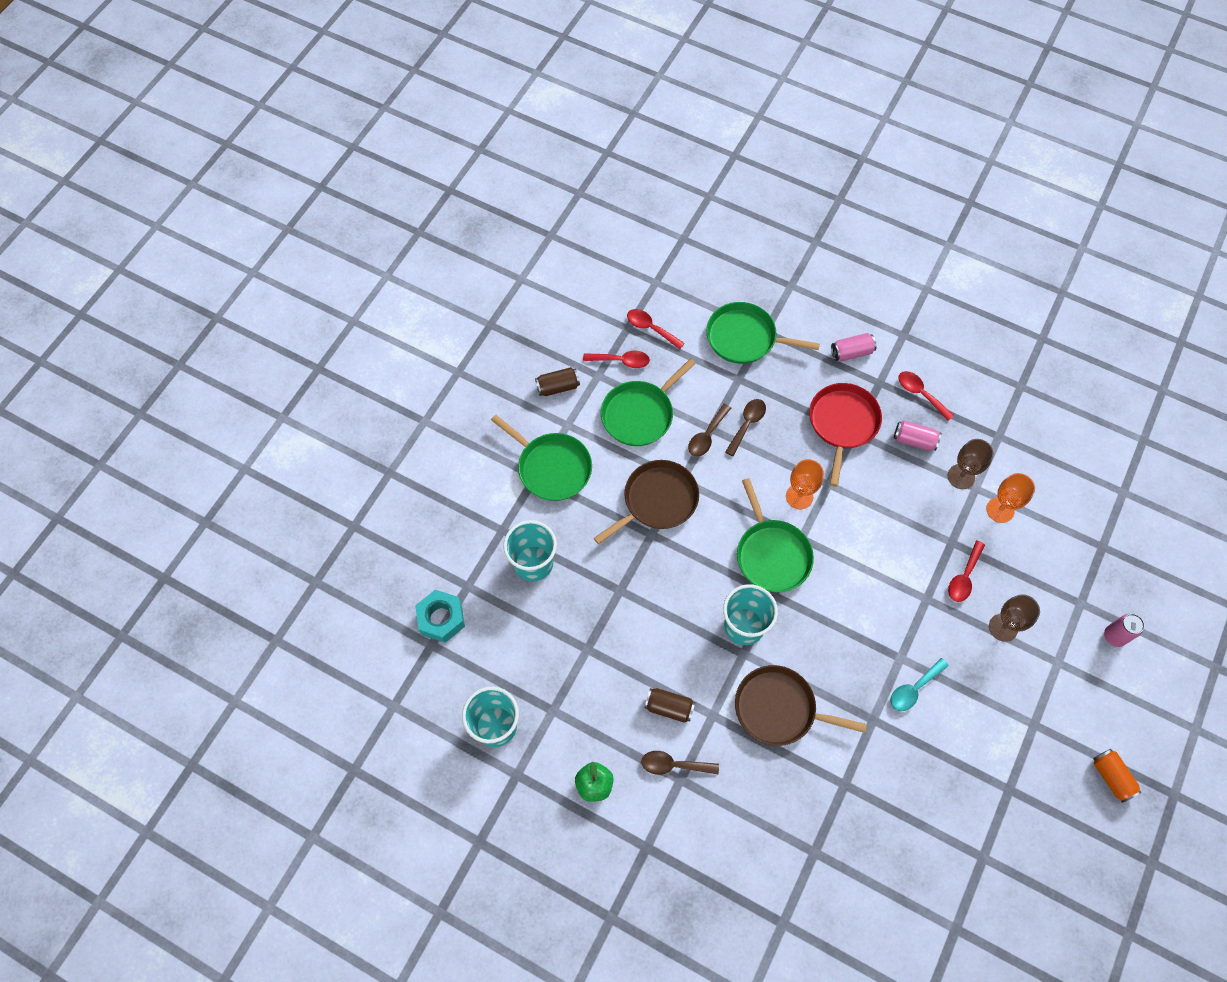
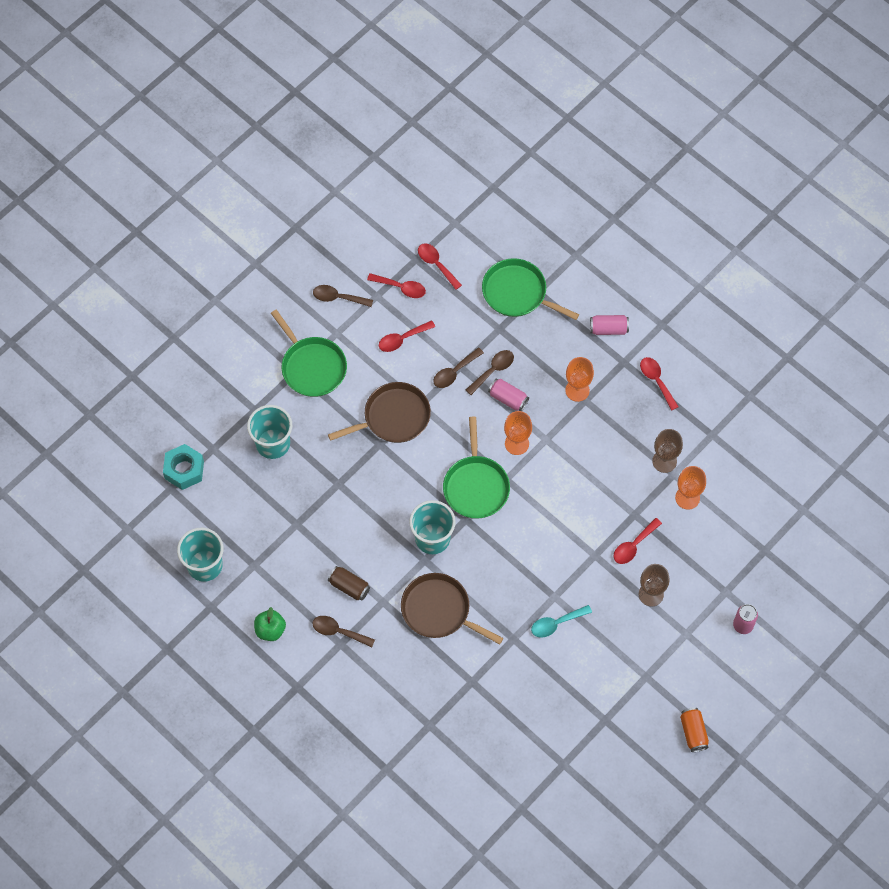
camera: 15 degrees right, 0 degrees up
(558, 387) = (338, 298): brown can -> brown spoon
(640, 414) = (402, 339): green pan -> red spoon
(842, 424) = (577, 390): red pan -> orange goblet
(914, 440) = (635, 420): pink can -> pink can (508, 399)

